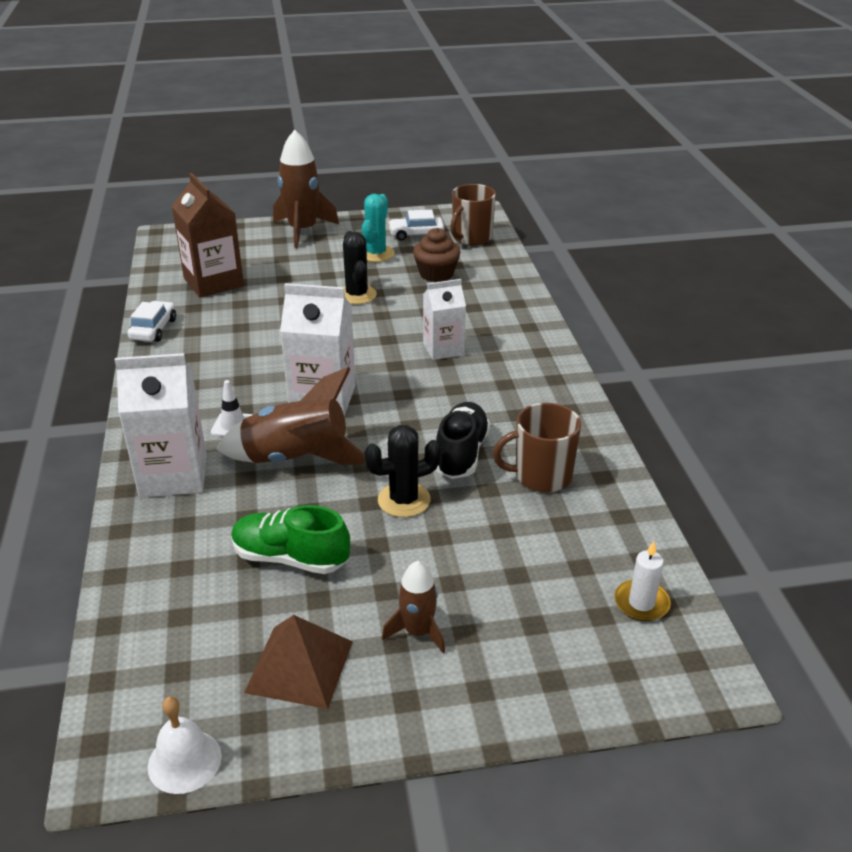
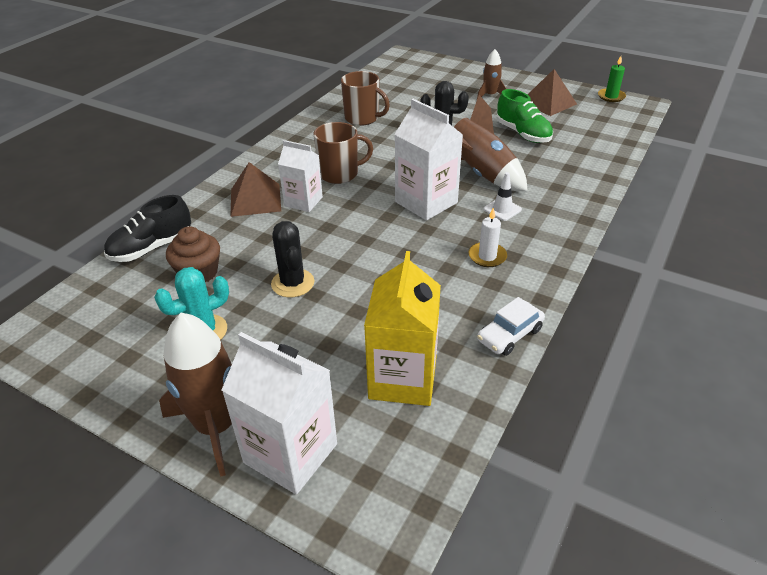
camera: 140 degrees left, 5 degrees up
(173, 475) = (562, 194): white carton -> white carton (290, 453)
(184, 761) = (611, 96): white bell -> green candle
(213, 282) = (403, 379): brown carton -> yellow carton
(357, 295) = (293, 283): black cactus -> black cactus turned 45 degrees counterclockwise
(416, 234) = (126, 340): white car -> none
(461, 454) = (386, 141): black shoe -> black shoe (152, 248)
(471, 238) = (94, 303): brown mug -> brown mug (340, 174)
(488, 332) = (255, 200): none -> brown pyramid
(641, 603) = (393, 74): white candle -> white candle (487, 256)

